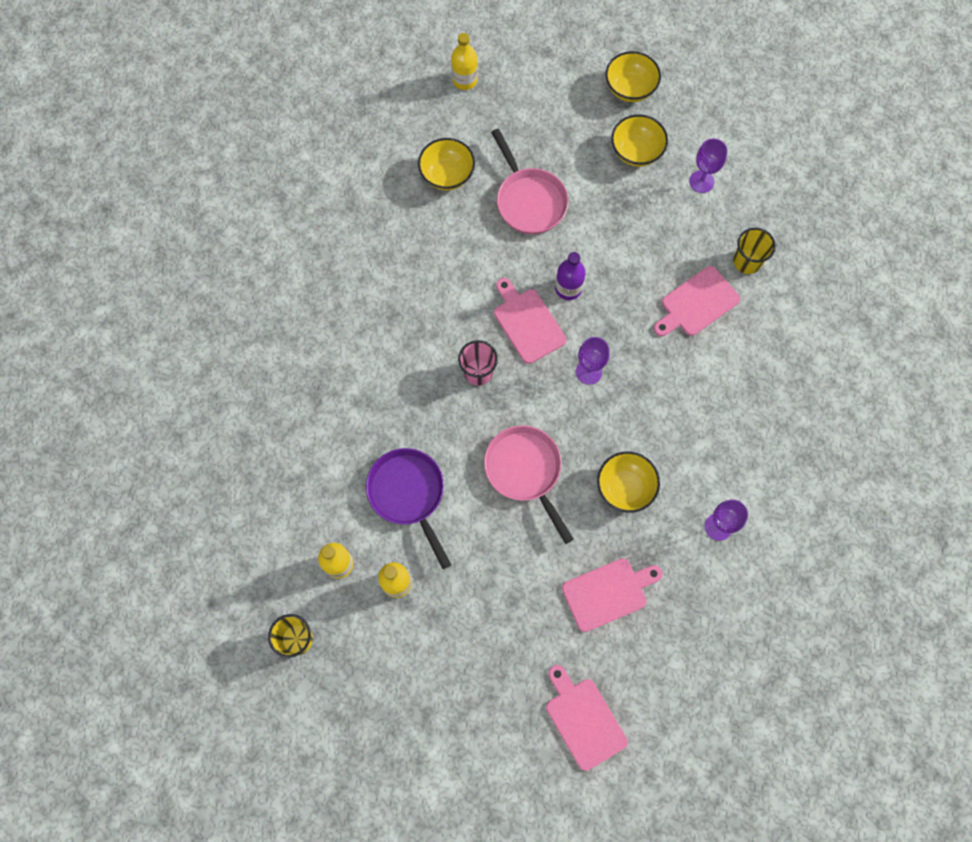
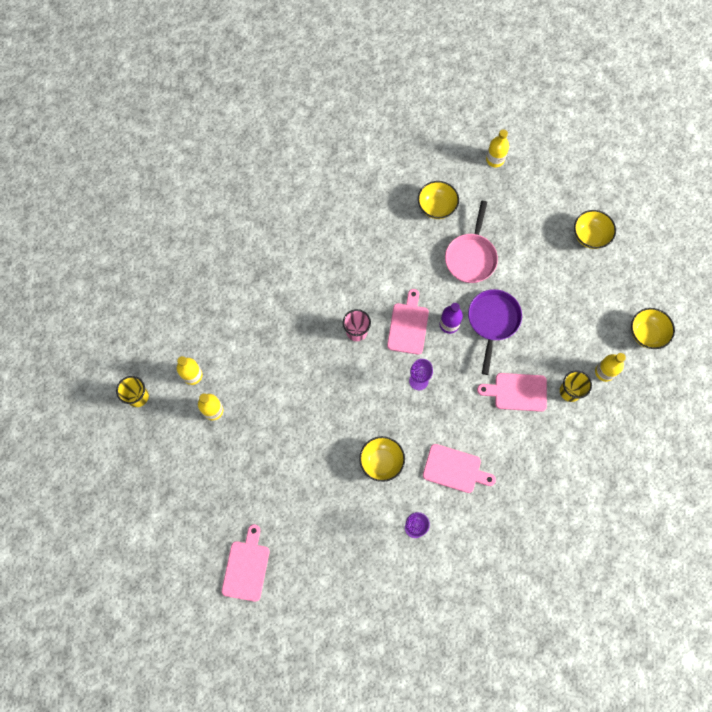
camera: 40 degrees right, 0 degrees up
(408, 494) = (260, 368): purple pan -> purple pan (493, 321)
(525, 471) = (334, 407): pink pan -> none
(608, 593) = (320, 511): pink cutting board -> pink cutting board (455, 469)
(636, 151) = (560, 276): yellow bowl -> yellow bowl (646, 334)
(701, 181) = (584, 323): purple goblet -> none
(762, 215) = (604, 372): none -> yellow bottle

